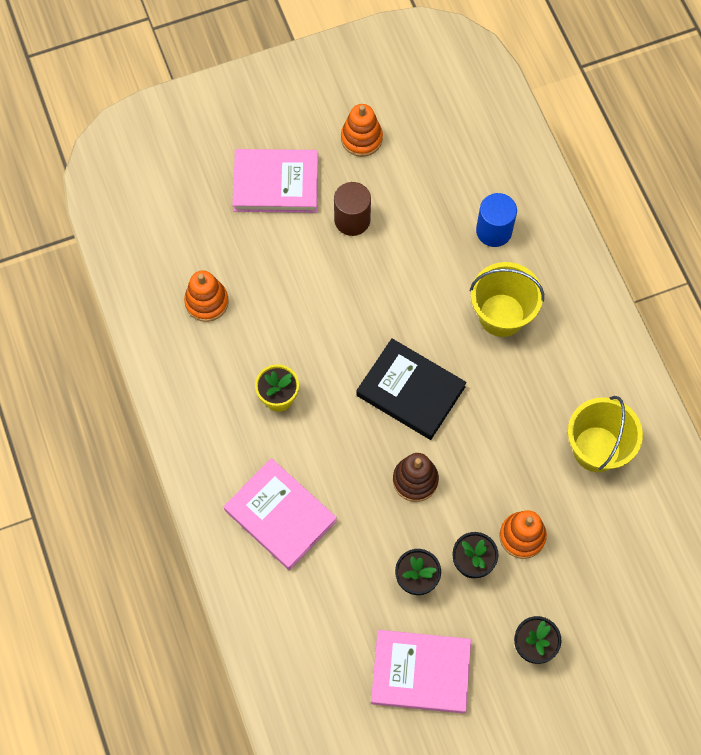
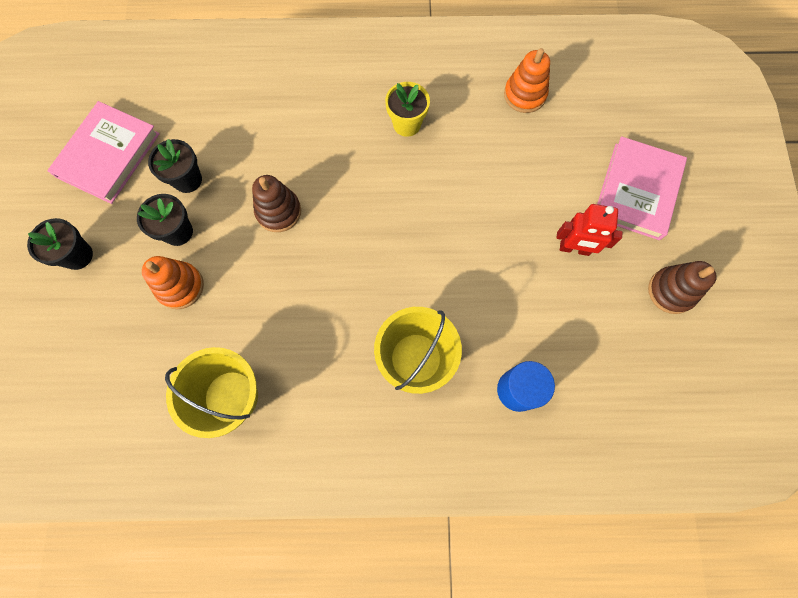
camera: 110 degrees right, 5 degrees up
(280, 515) = (297, 93): pink book -> none
(352, 220) = (574, 249): brown cylinder -> red robot
(361, 138) = (671, 291): orange stacking toy -> brown stacking toy
(410, 391) = (368, 239): black book -> none

